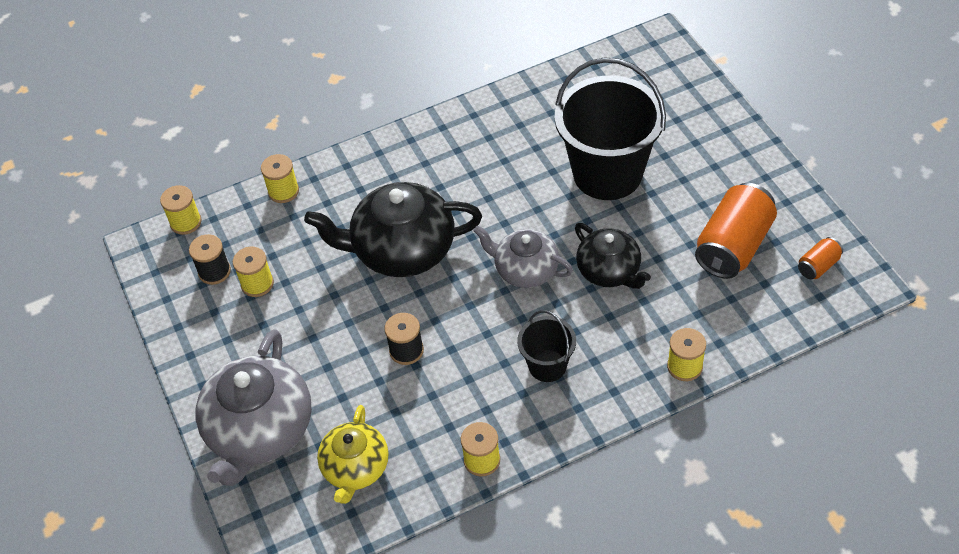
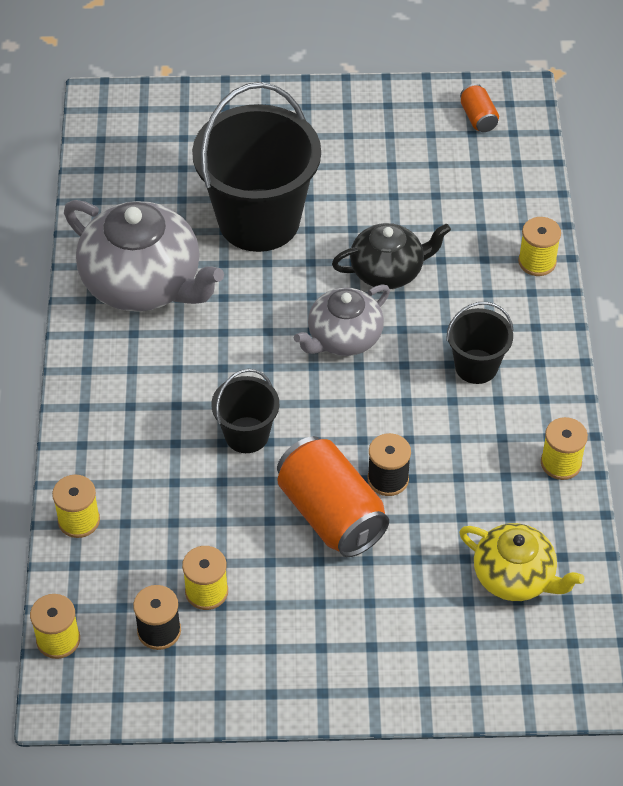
camera: 70 degrees left, 0 degrees up
(260, 431) = (419, 652): grey teapot -> grey teapot (143, 283)
(402, 250) = (246, 435): black teapot -> black bucket
(733, 246) = (417, 166): orange can -> orange can (331, 514)

